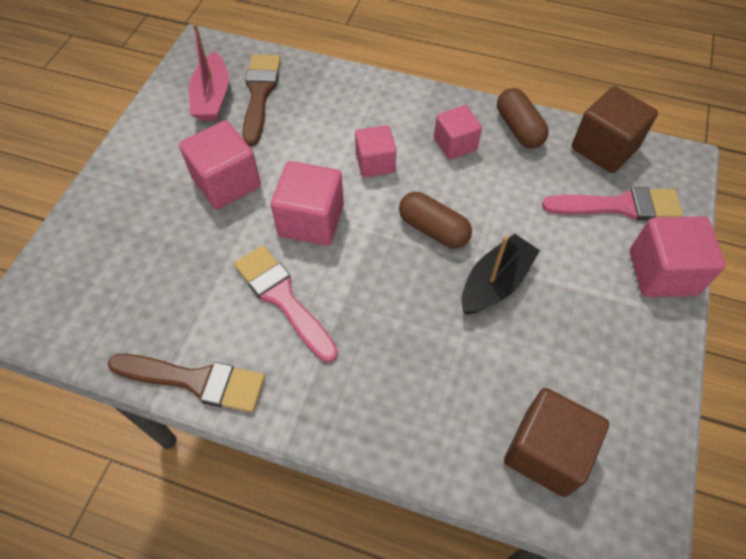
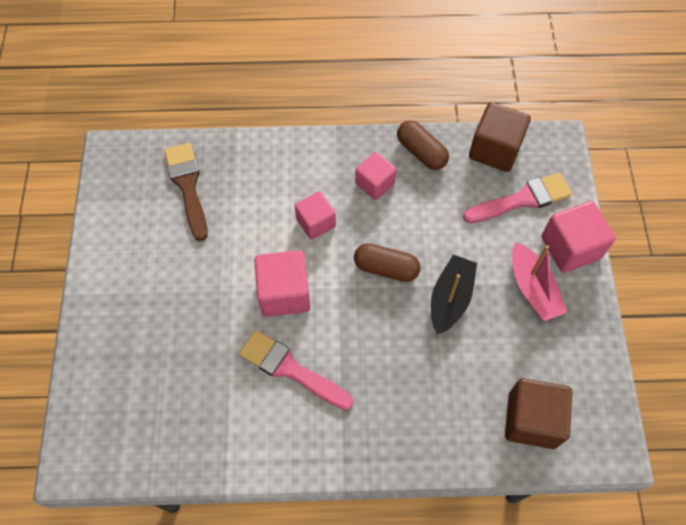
camera: 20 degrees left, 5 degrees up
(195, 381) = (251, 461): brown brush -> none
(212, 98) = (146, 203): pink boat -> pink boat (532, 288)
(226, 182) = (197, 281): pink cube -> none

